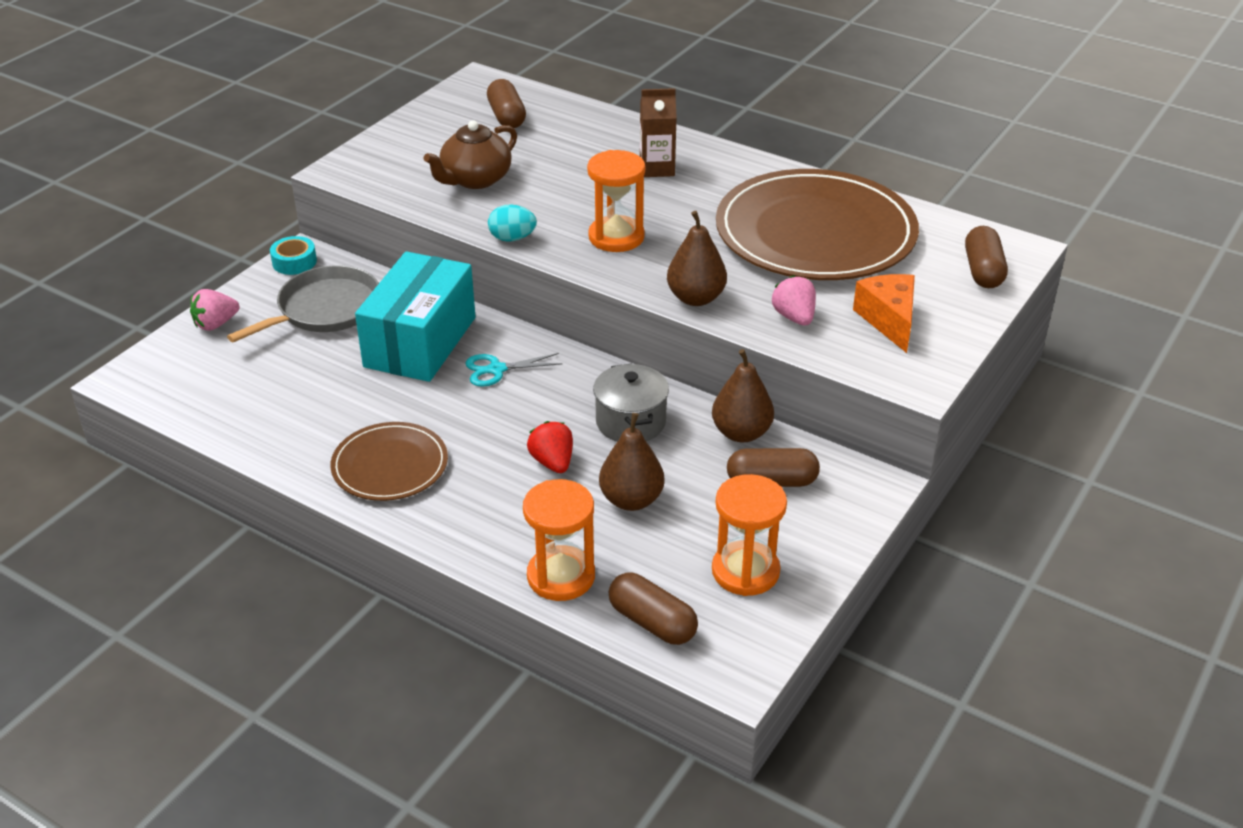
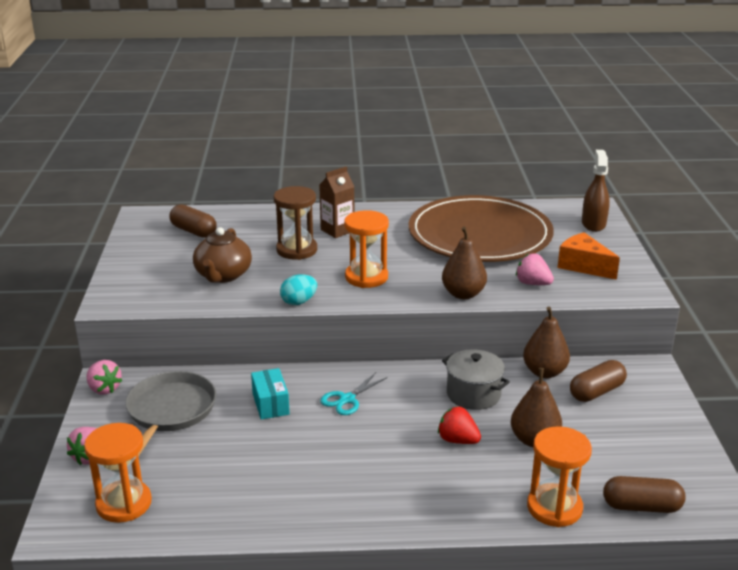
camera: 35 degrees left, 10 degrees down
(294, 262) = (104, 389): turquoise tape -> pink strawberry
(390, 465) = (352, 493): brown plate -> none
(420, 342) = (270, 404): turquoise box -> turquoise box, size x0.47
(584, 177) = (297, 250): none -> brown hourglass
(745, 571) = (650, 449): orange hourglass -> orange hourglass (124, 504)
(983, 271) = (593, 224): brown capsule -> brown spray bottle

